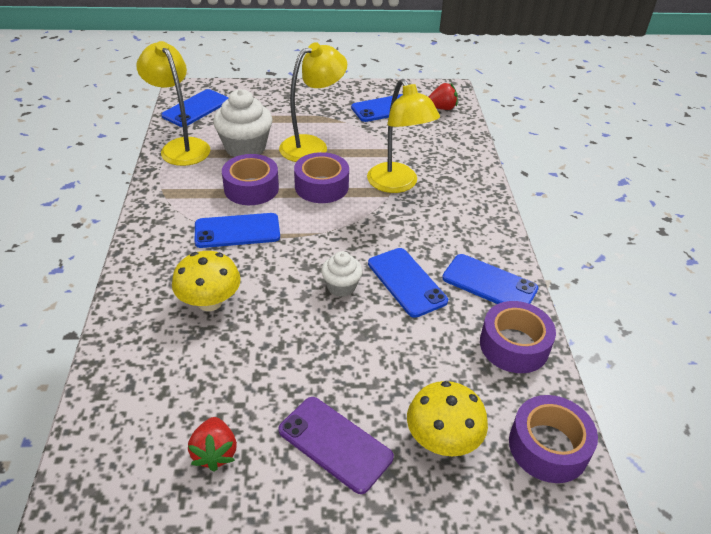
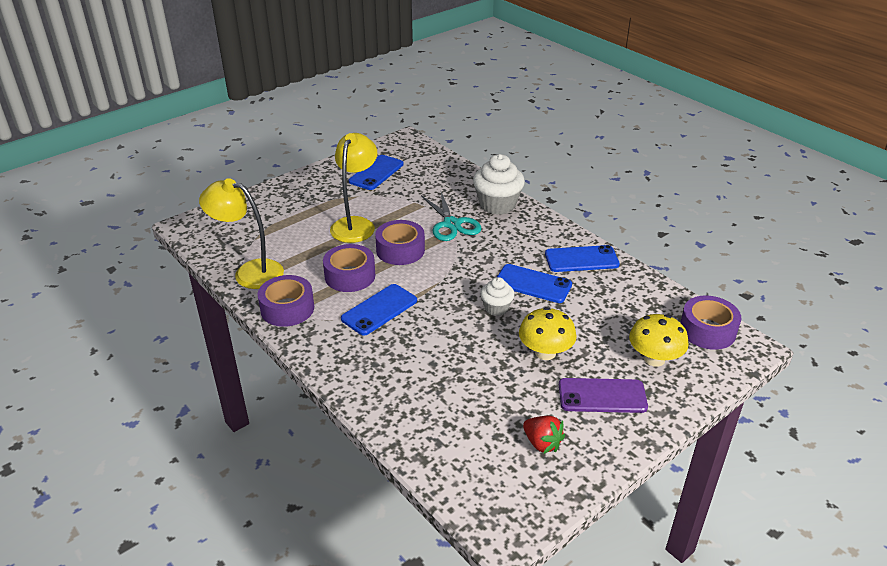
camera: 35 degrees left, 5 degrees down
(196, 108) = (220, 237): blue phone -> none
(210, 302) = (422, 364): yellow mushroom -> yellow mushroom (545, 353)
(245, 148) = (305, 249): white cupcake -> white cupcake (497, 204)
(397, 184) = (451, 224): yellow lamp -> turquoise scissors
(442, 108) = (417, 156): red strawberry -> none
(514, 345) = (634, 288): purple tape -> purple tape (287, 309)

